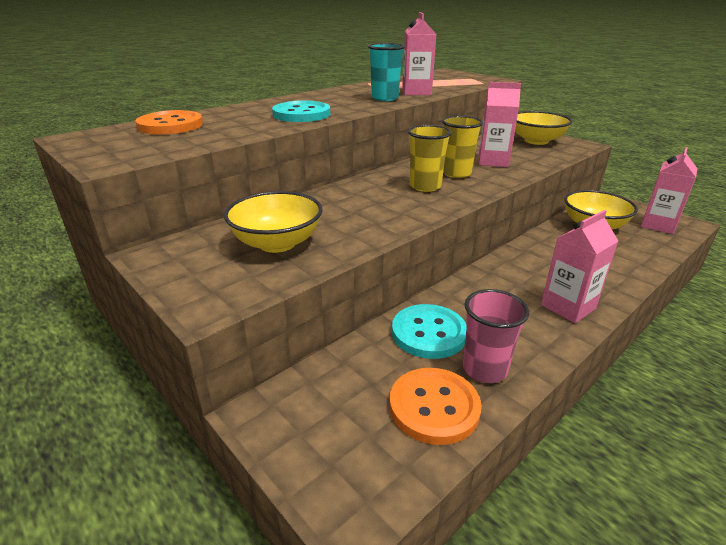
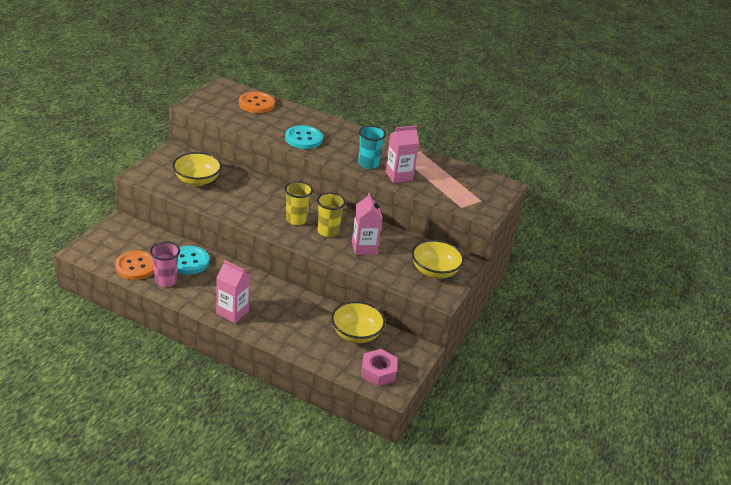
camera: 65 degrees right, 5 degrees up
(658, 225) = (378, 372): pink carton -> pink nut

